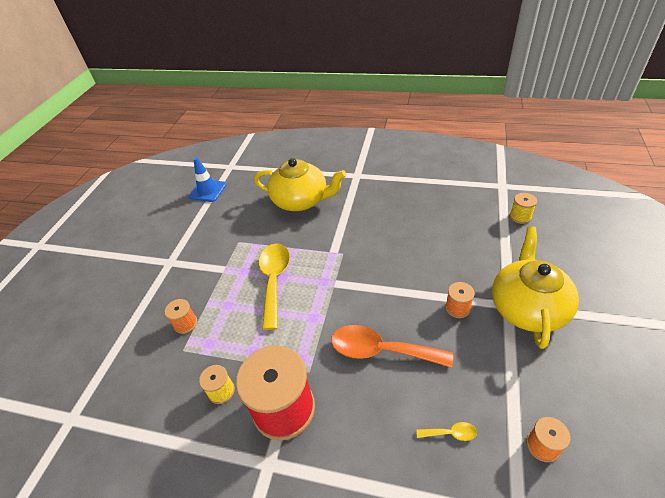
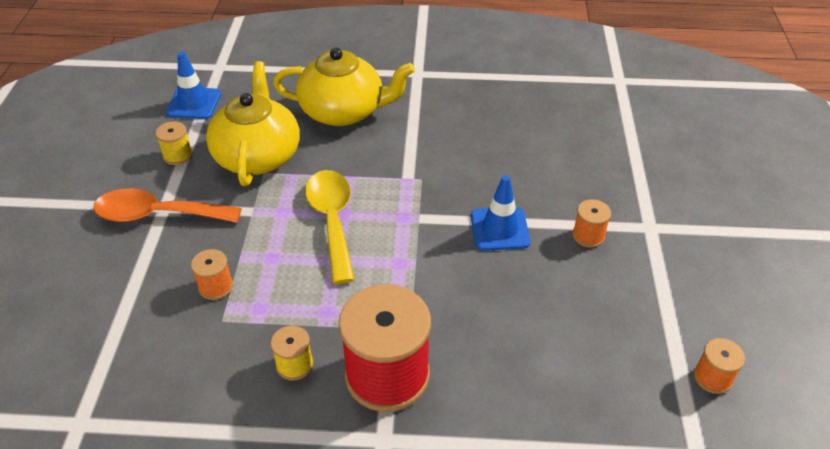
camera: 15 degrees left, 0 degrees up
(381, 350) = (500, 294): orange spoon -> orange spoon (157, 215)
(391, 297) = (500, 229): none -> blue traffic cone
(450, 433) = (605, 377): yellow spoon -> none
(520, 216) = (648, 119): yellow spool -> yellow spool (178, 155)
(527, 307) = (673, 228): yellow teapot -> yellow teapot (258, 156)

